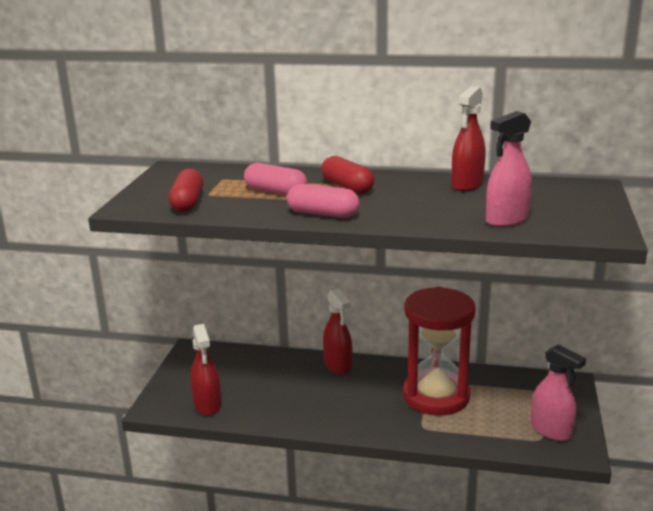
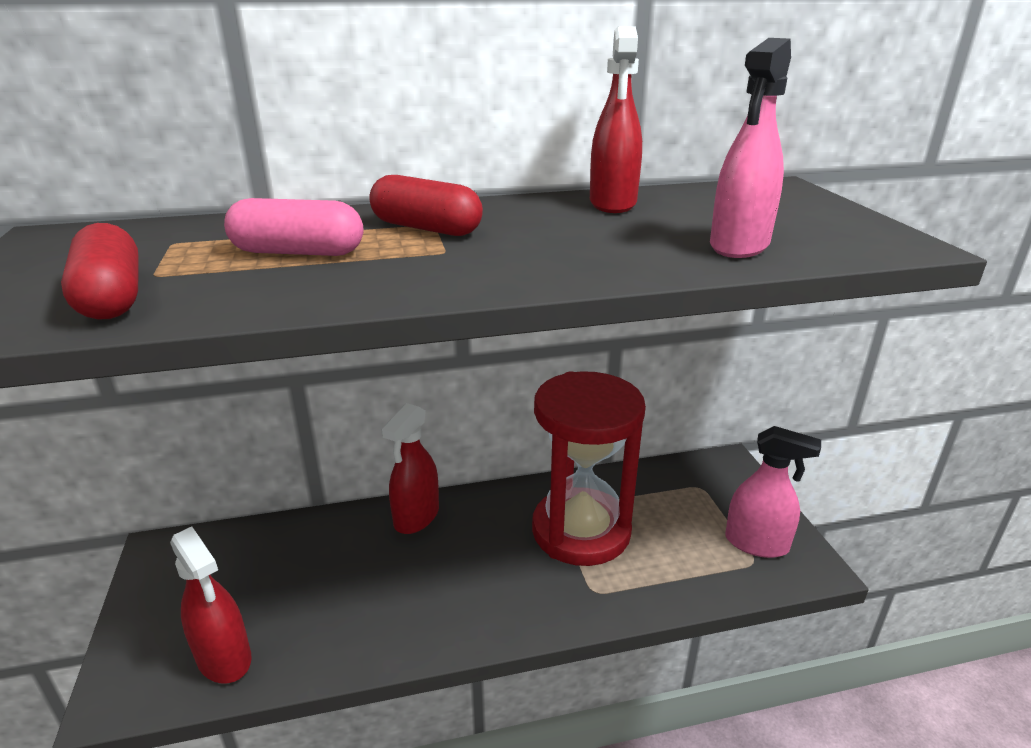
camera: 25 degrees left, 5 degrees up
(323, 214) = (424, 279): pink capsule -> none
(338, 365) = (416, 517): red spray bottle -> red spray bottle turned 75 degrees clockwise

